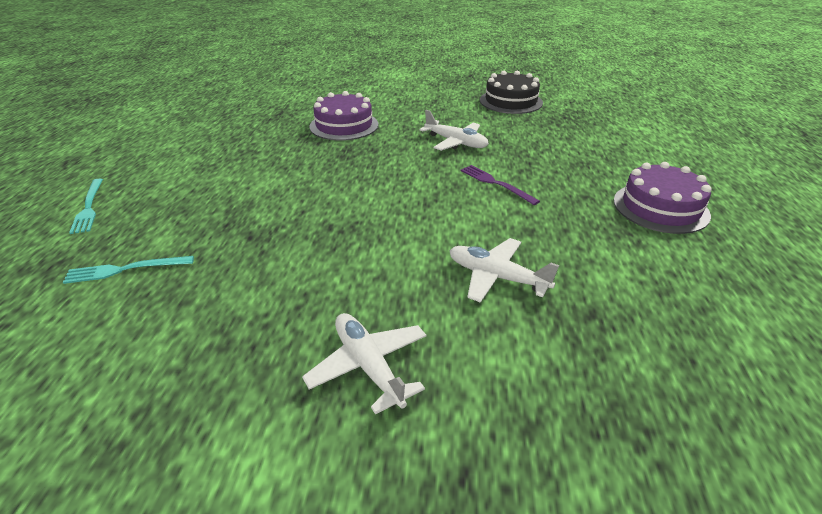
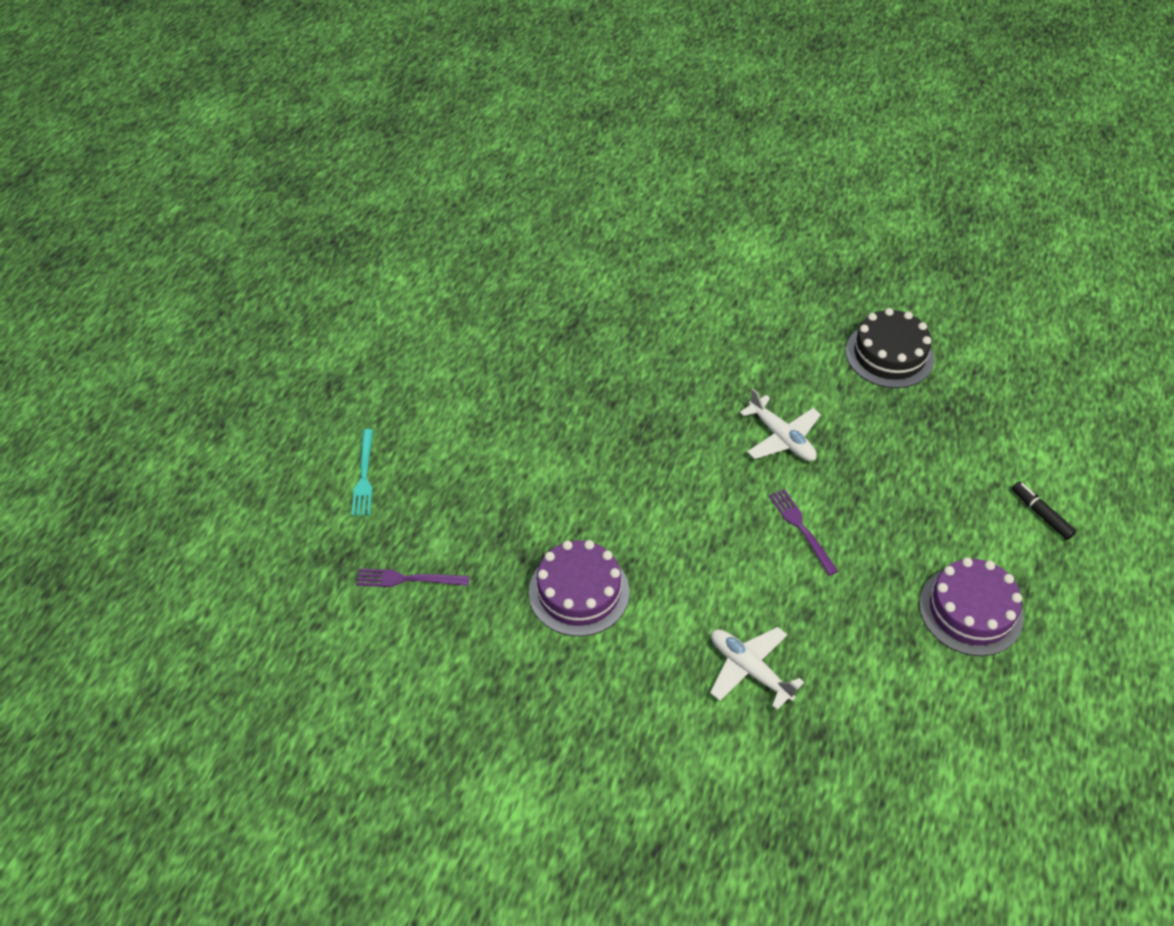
camera: 15 degrees right, 15 degrees up
(125, 269) = (408, 579): turquoise fork -> purple fork
(344, 125) = (651, 371): purple cake -> purple cake (579, 592)
(368, 366) = (608, 740): white plane -> none
(667, 152) = (1041, 514): none -> black marker

